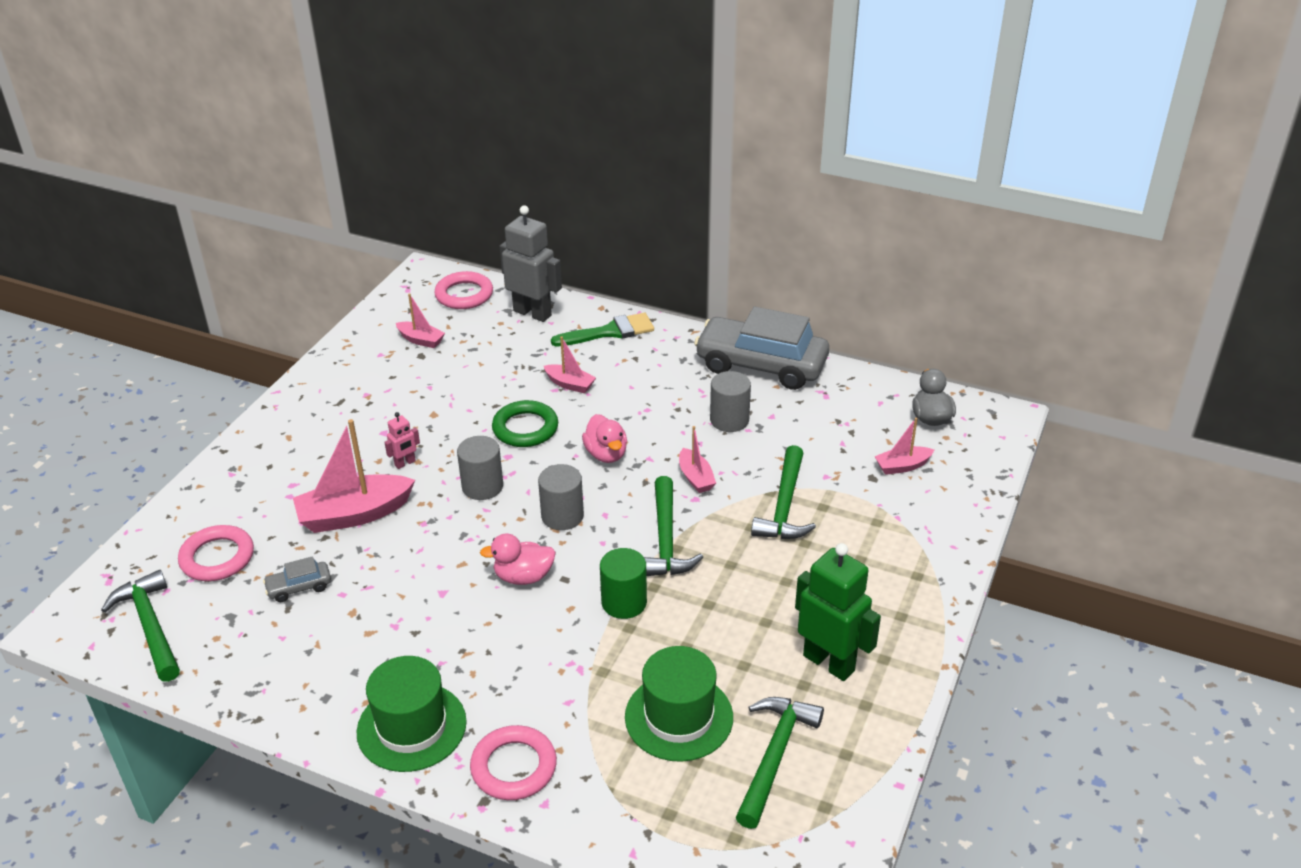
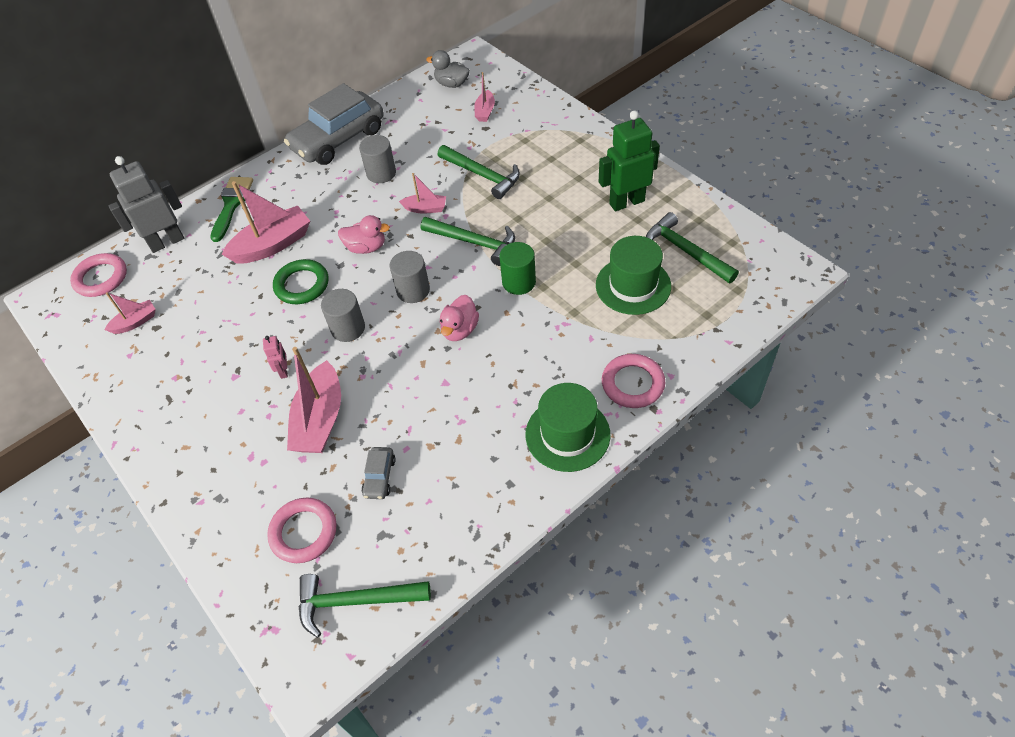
camera: 60 degrees left, 15 degrees up
(570, 384) = (272, 245): pink boat -> pink boat, size x1.88

